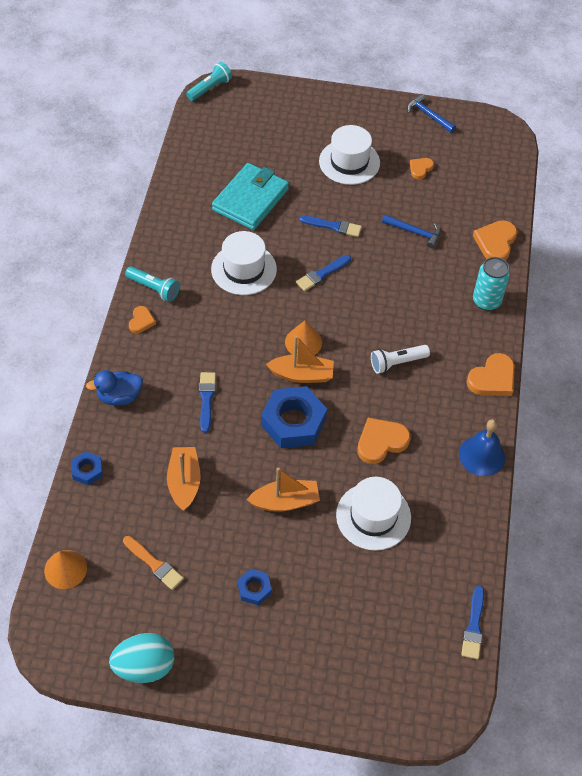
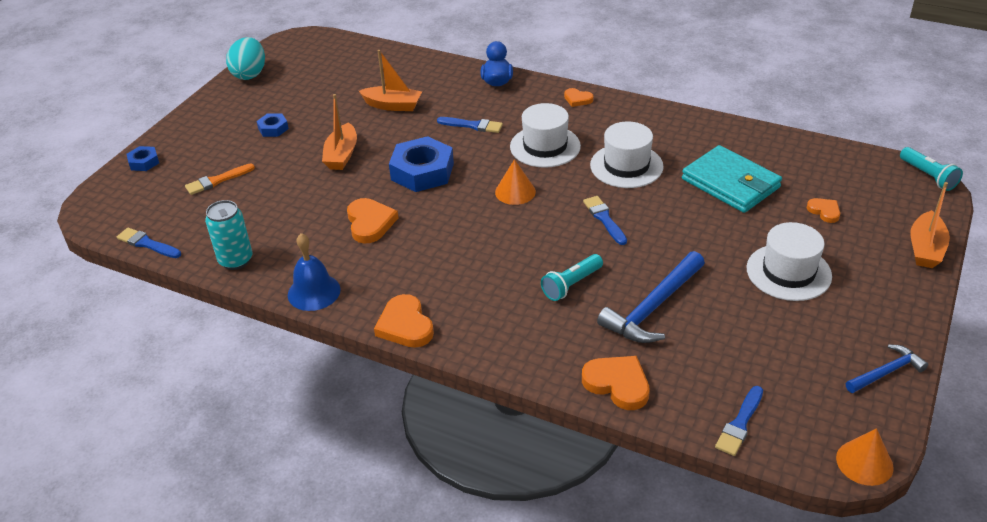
camera: 110 degrees right, 15 degrees down
(65, 569) = (350, 48): orange cone -> orange cone (864, 462)
(87, 470) = (431, 62): blue nut -> blue nut (144, 162)
(154, 288) = (616, 109): turquoise flashlight -> turquoise flashlight (571, 285)
(154, 564) = (328, 85): orange brush -> orange brush (217, 180)
(302, 375) = (474, 185): orange boat -> orange boat (925, 249)
(333, 226) = (676, 239): blue brush -> blue brush (740, 424)
(373, 516) = (294, 203): white hat -> white hat (545, 146)
(397, 363) = (460, 253): white flashlight -> none
(414, 232) = (653, 307): blue hammer -> blue hammer, size x1.71
(420, 169) = (770, 338): orange heart -> orange heart (824, 211)
(486, 301) = (521, 349): turquoise can -> turquoise can (236, 260)

